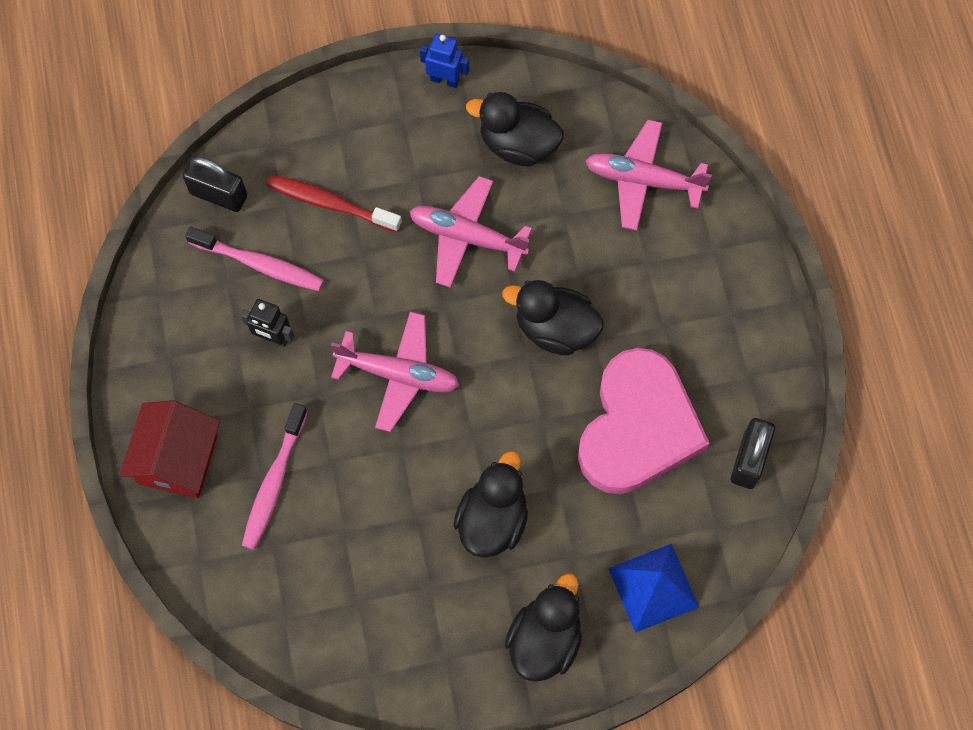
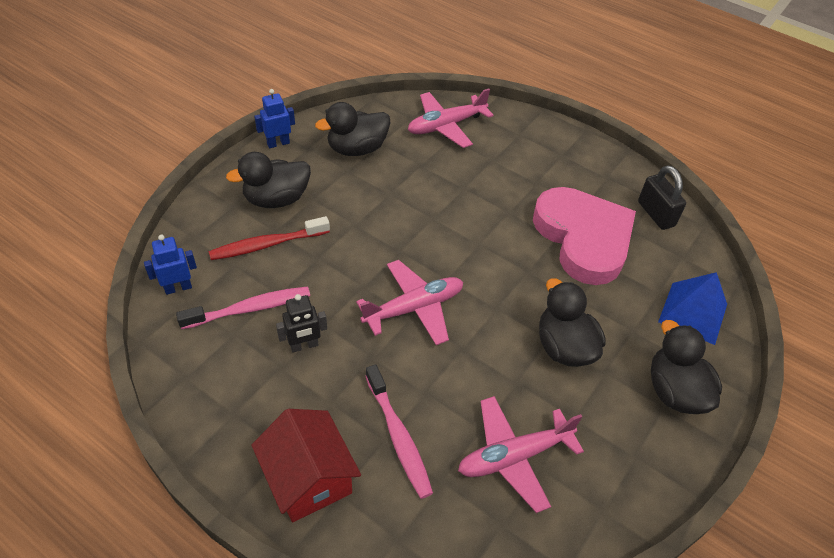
camera: 45 degrees left, 20 degrees down
(218, 195) = (178, 288): black padlock -> blue robot
(466, 237) = (376, 209): pink plane -> pink plane (513, 456)
(555, 329) = (480, 221): black duck -> black duck (276, 199)

